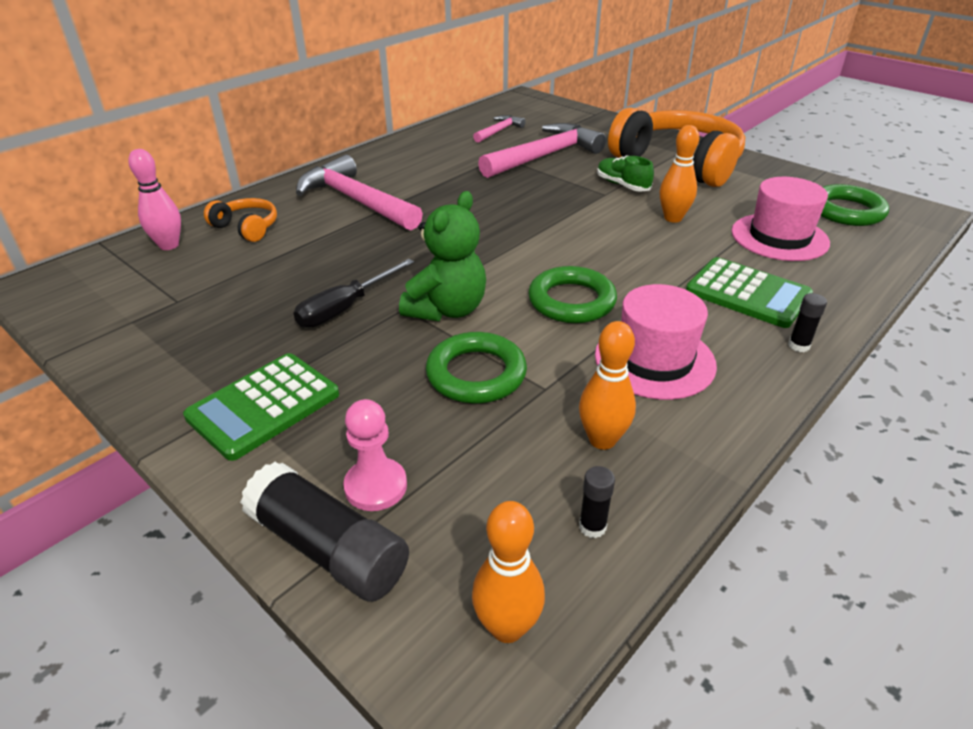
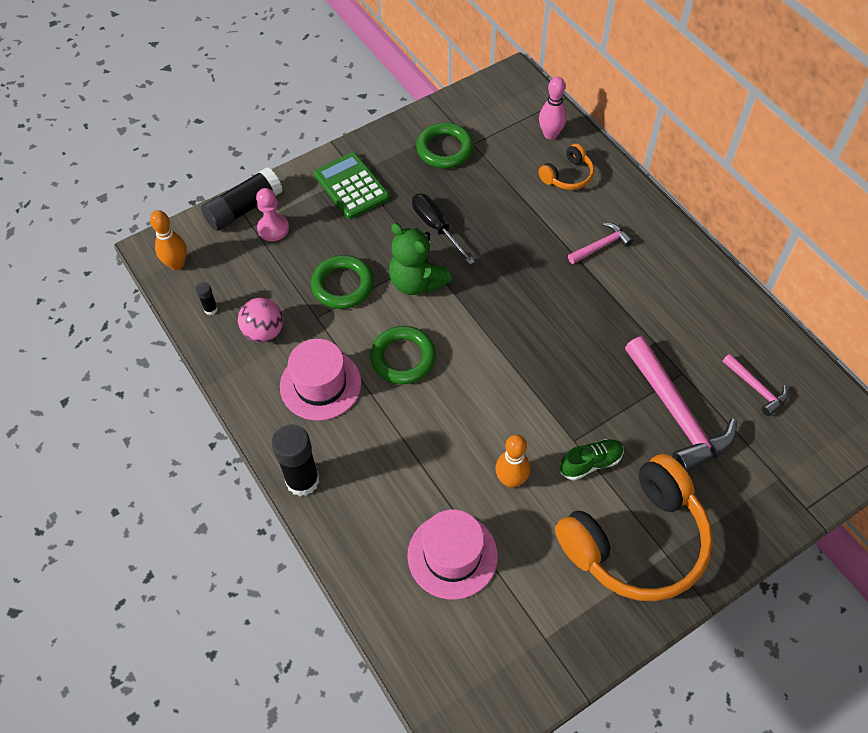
camera: 105 degrees right, 20 degrees up
(356, 201) = (601, 246): pink hammer -> pink hammer, size x0.50
(602, 440) = (264, 332): orange bowling pin -> pink ball
(747, 293) = (375, 481): green calculator -> none
(798, 346) = (302, 480): black glue stick -> black glue stick, size x2.19
(846, 211) = (486, 653): green ring -> green ring (445, 149)

